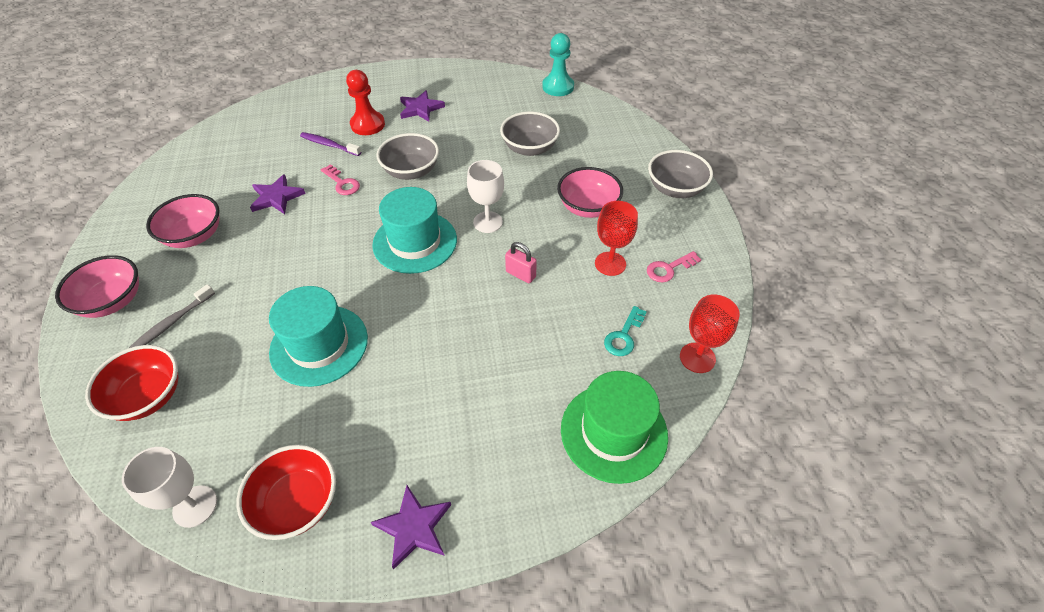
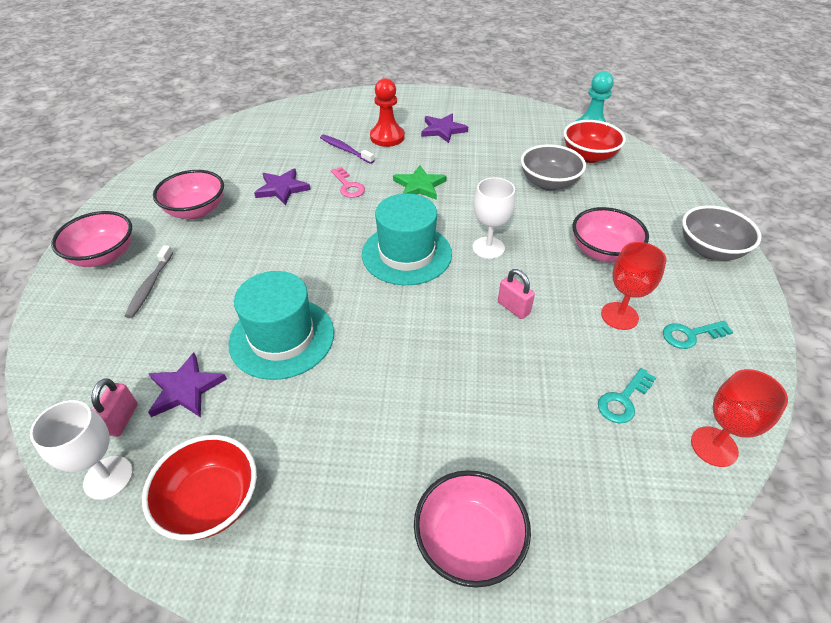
camera: 15 degrees right, 5 degrees down
(148, 396) = (103, 353): red bowl -> red bowl (589, 156)
(172, 322) = (150, 286): grey toothbrush -> grey toothbrush turned 45 degrees counterclockwise
(189, 453) = (122, 419): none -> pink padlock
(411, 171) = (419, 186): grey bowl -> green star
(414, 527) = (328, 566): purple star -> purple star (185, 389)
(522, 478) = (468, 541): none -> pink bowl
(614, 432) = (592, 513): green hat -> none
(669, 269) = (690, 335): pink key -> turquoise key

